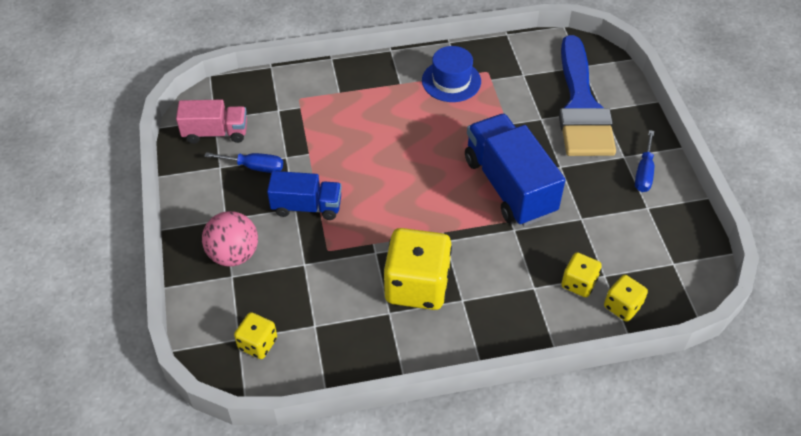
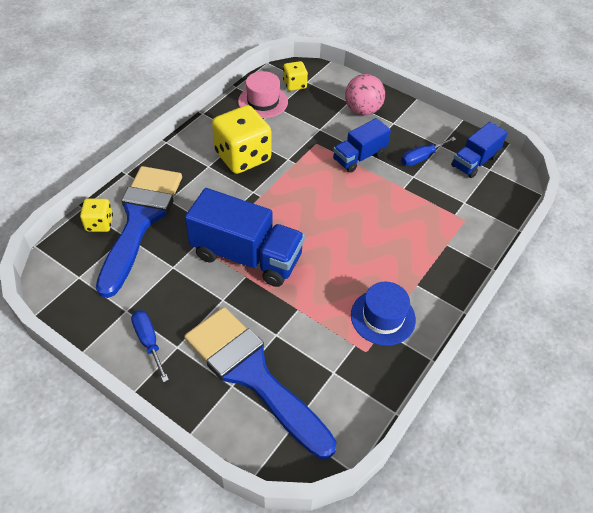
camera: 135 degrees right, 0 degrees up
(215, 133) = (474, 161): pink truck -> blue truck
(320, 345) = (263, 101): none -> pink hat
(578, 283) = (140, 220): yellow dice -> blue brush

